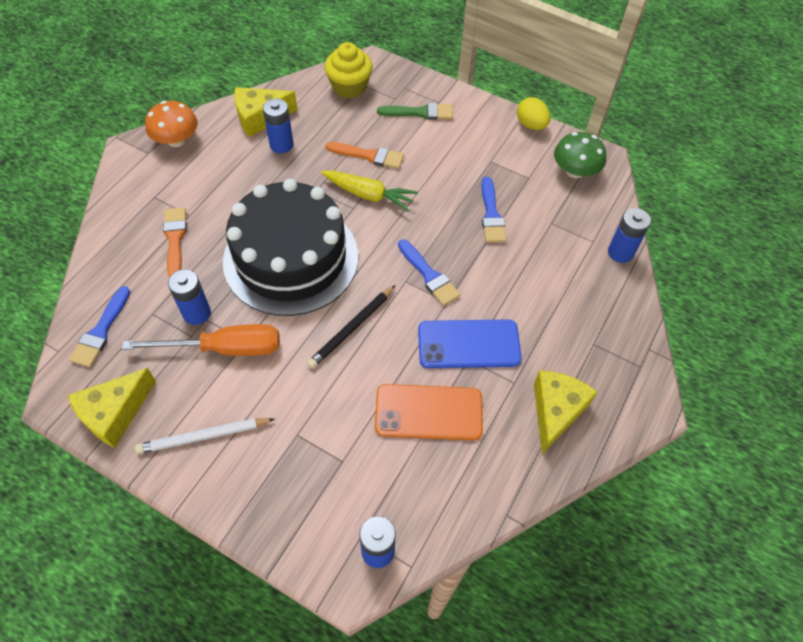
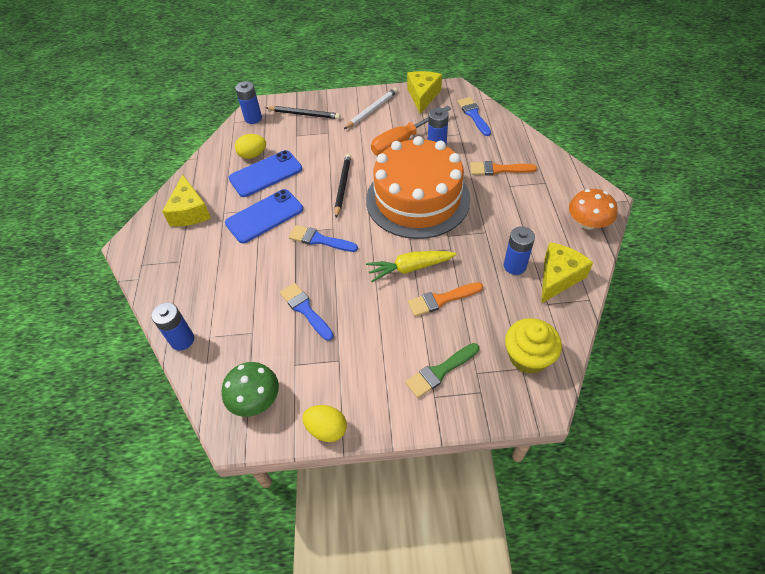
camera: 150 degrees right, 5 degrees down
(175, 239) = (498, 169): orange brush -> orange brush turned 135 degrees clockwise
(291, 258) = (417, 199): black cake -> orange cake
(299, 500) = (304, 114): none -> black pencil
(425, 462) = (253, 155): none -> yellow egg
(428, 412) = (265, 174): orange phone -> blue phone

